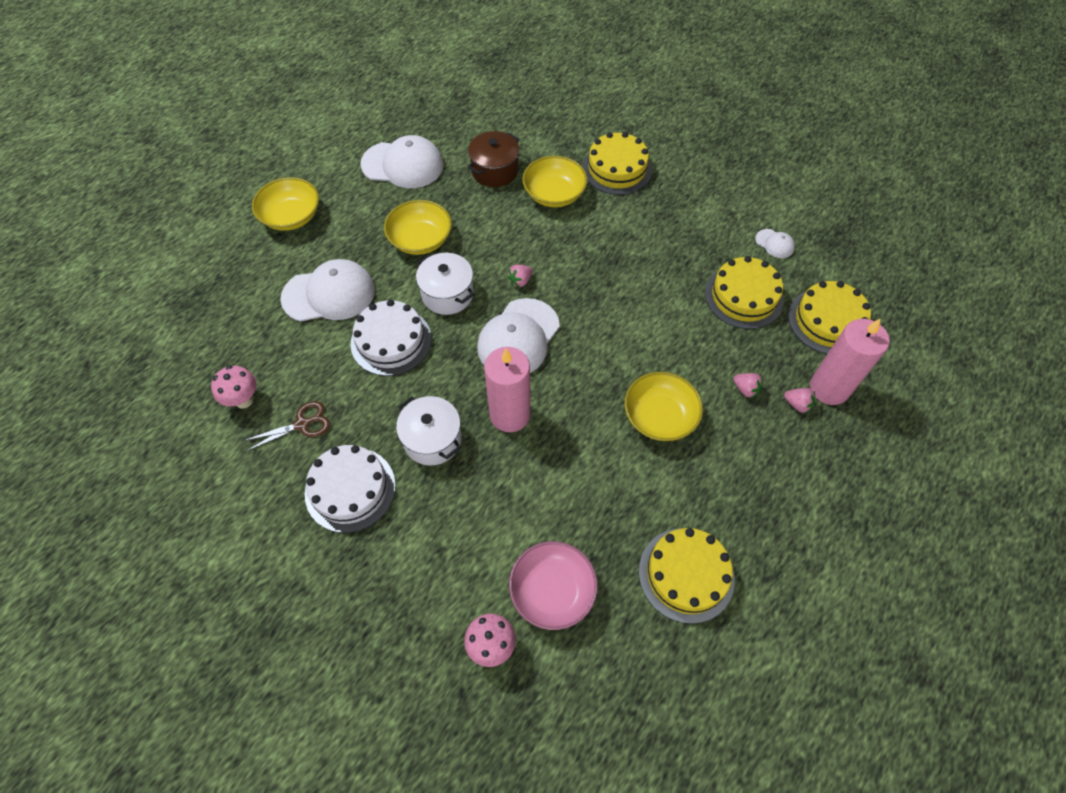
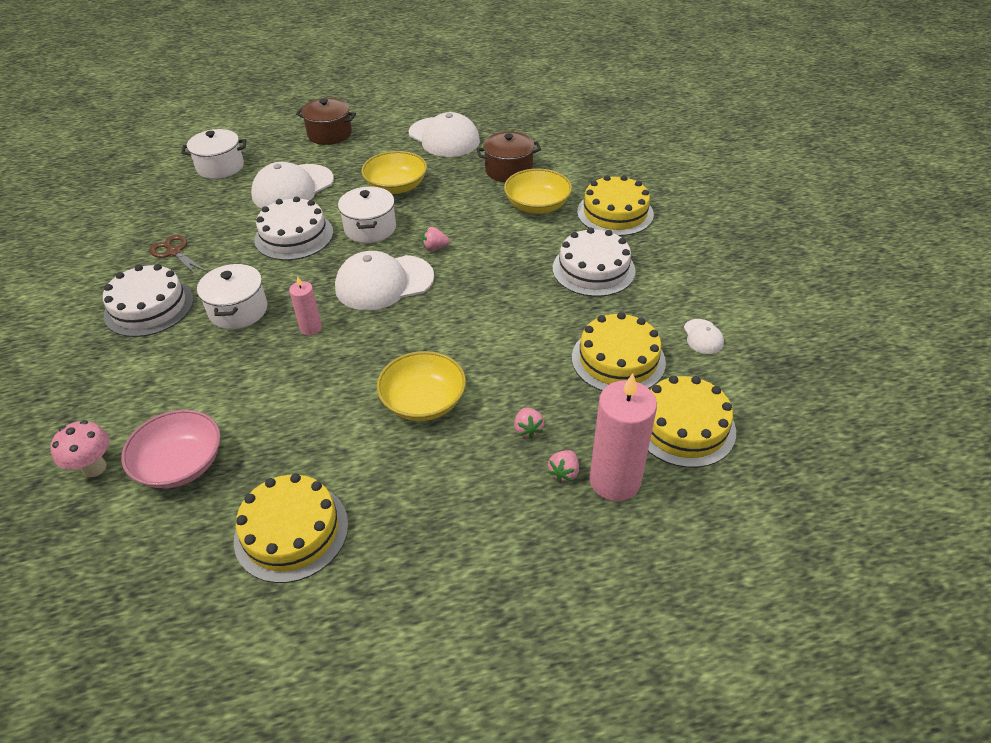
camera: 40 degrees right, 15 degrees down
(227, 312) = (220, 167): none -> white pot
(244, 400) = (162, 219): pink mushroom -> none
(291, 216) = (329, 134): yellow bowl -> brown pot
(302, 424) = (174, 252): brown scissors -> brown scissors turned 150 degrees counterclockwise
(329, 294) = (292, 188): white cap -> white cap turned 105 degrees clockwise
(510, 415) = (311, 328): pink candle -> pink candle, size x0.52
(654, 230) = (593, 269): none -> white cake
(797, 404) = (564, 473): pink strawberry -> pink strawberry turned 45 degrees clockwise

